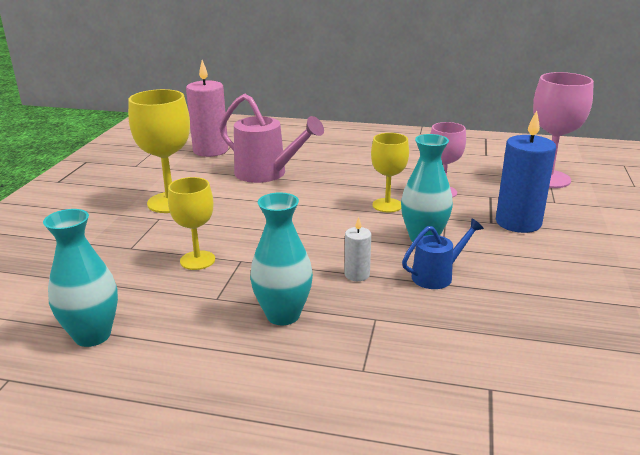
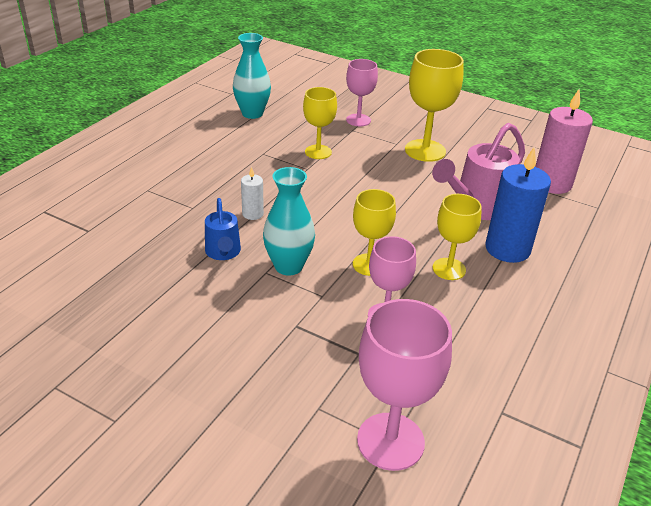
camera: 105 degrees right, 10 degrees up
(102, 247) = (358, 120): none -> pink goblet
(283, 315) = (225, 173): turquoise vase -> none
(364, 177) = (449, 269): none -> yellow goblet
(518, 222) = (283, 346): blue candle -> blue candle (507, 249)

